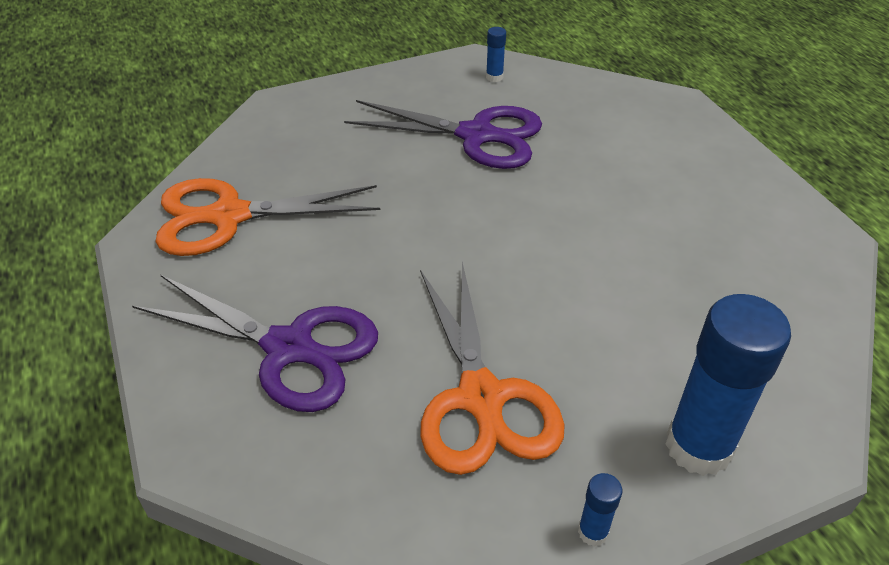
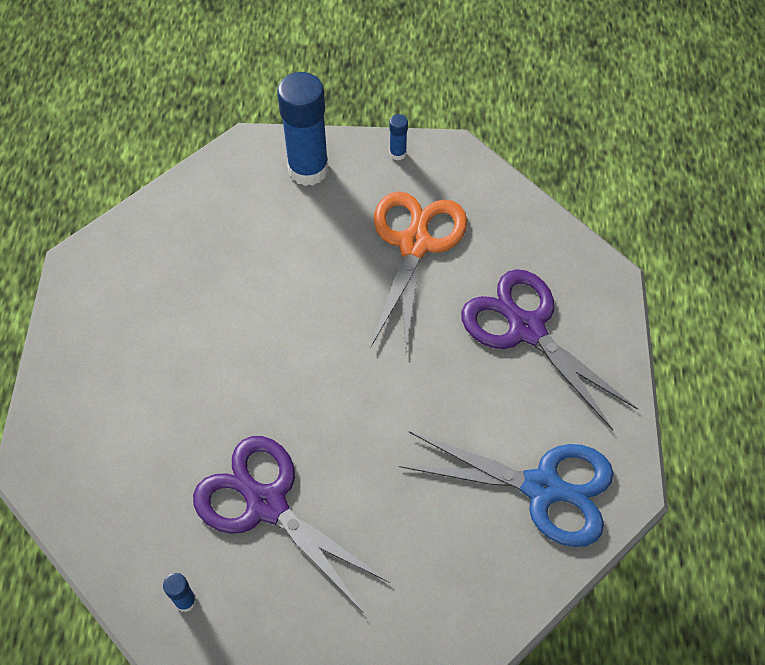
camera: 155 degrees left, 15 degrees up
(229, 216) = (542, 488): orange scissors -> blue scissors

